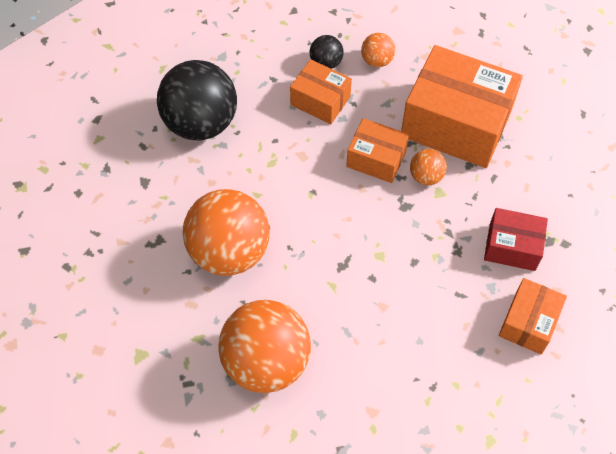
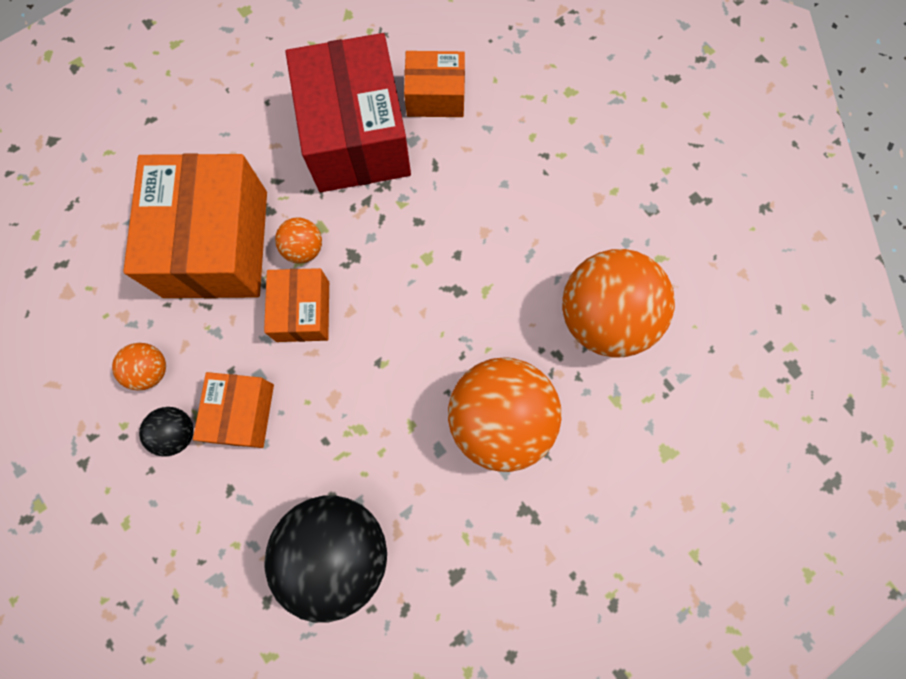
camera: 115 degrees left, 15 degrees up
(512, 247) = (356, 136): red box -> red box, size x1.90

